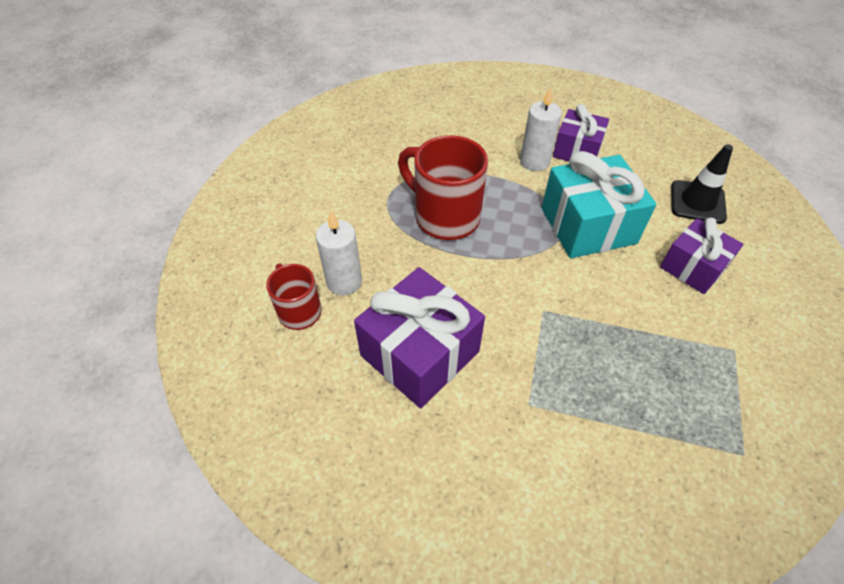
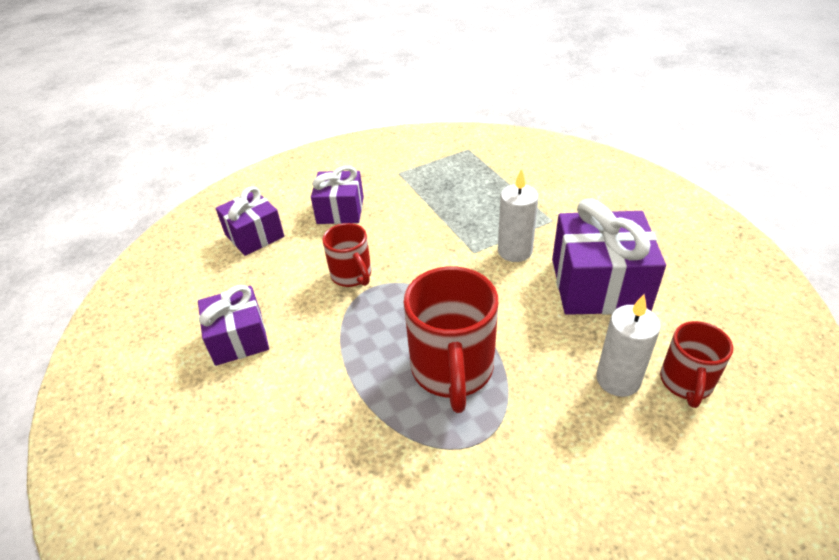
camera: 130 degrees left, 10 degrees down
(534, 161) = (290, 358): white candle -> white candle (514, 251)
(588, 225) = (352, 276): turquoise gift -> red mug
(697, 202) = (254, 235): black traffic cone -> purple gift

